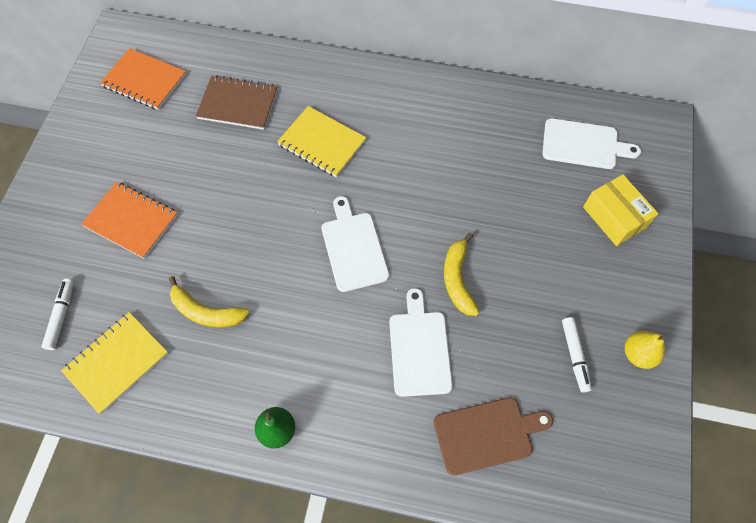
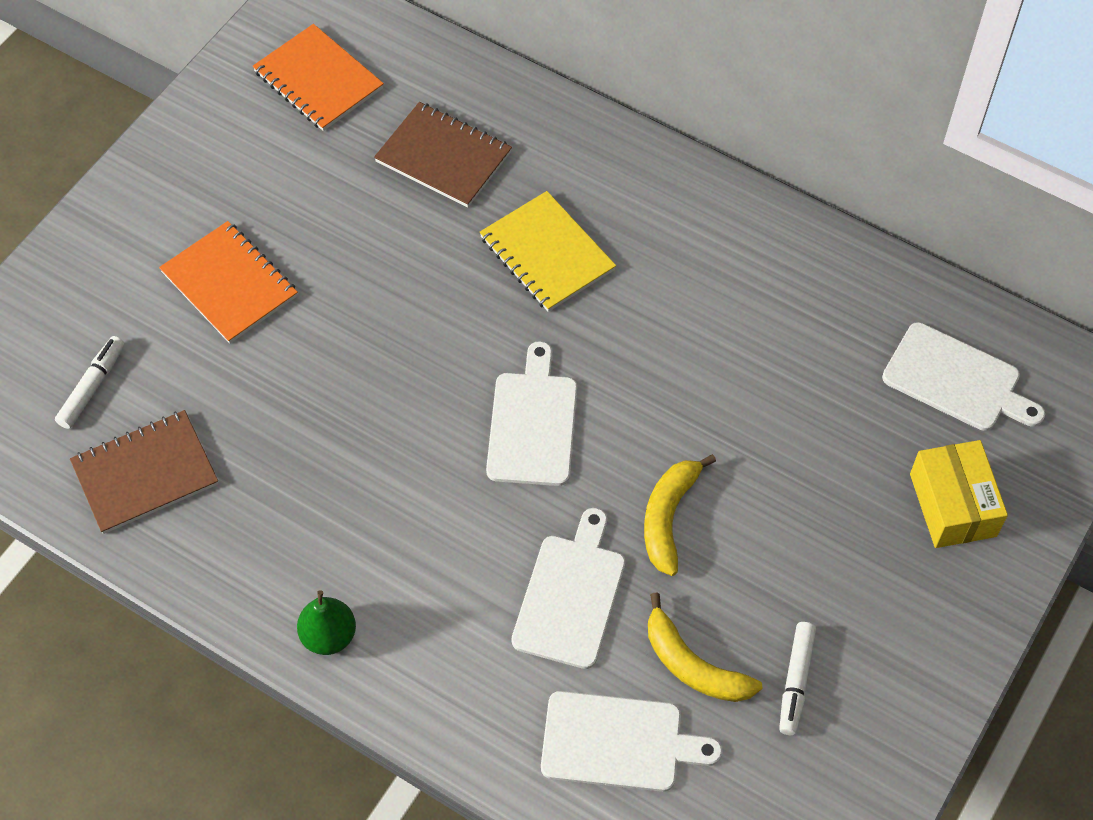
camera: 20 degrees right, 5 degrees down
(117, 362) = (145, 474): yellow notebook -> brown notebook
(206, 312) = (289, 445): yellow banana -> yellow banana (692, 665)
(487, 434) = (618, 742): brown cutting board -> white cutting board
(638, 354) = (893, 712): yellow pear -> none

